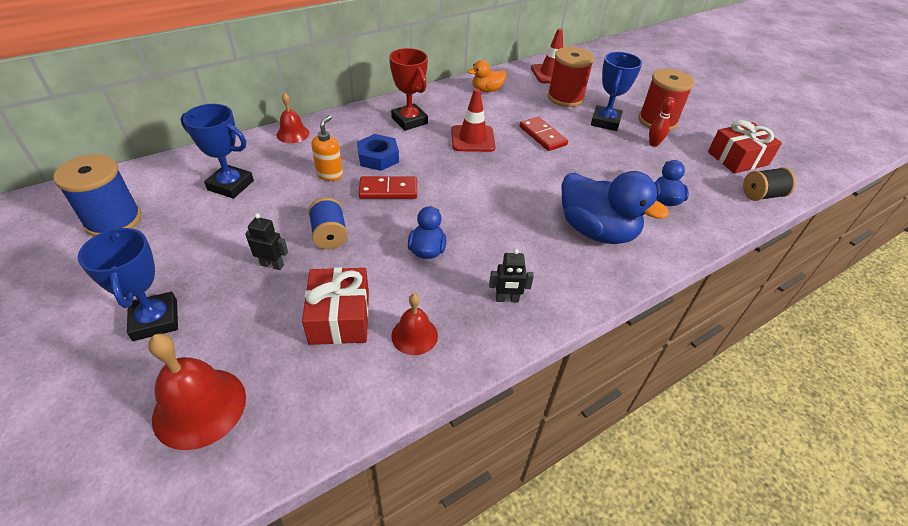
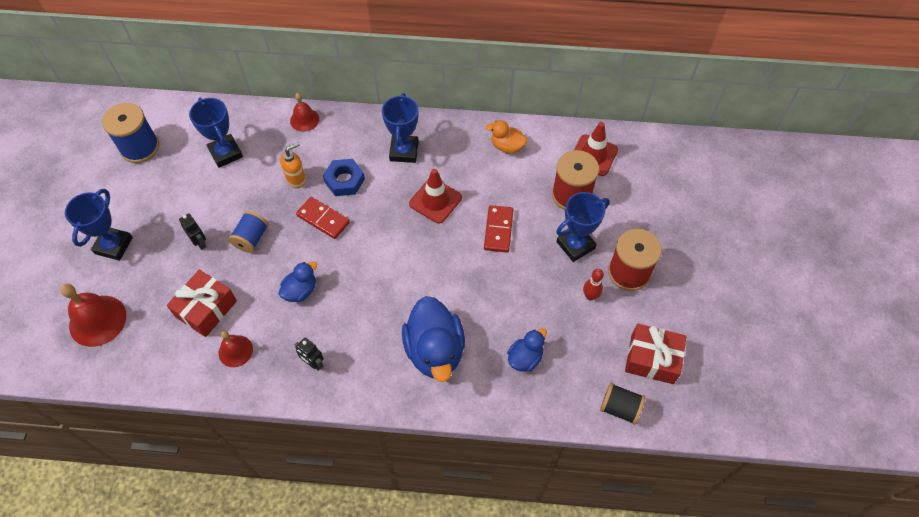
camera: 40 degrees right, 15 degrees up
(409, 121) = (404, 151): red trophy -> blue trophy

